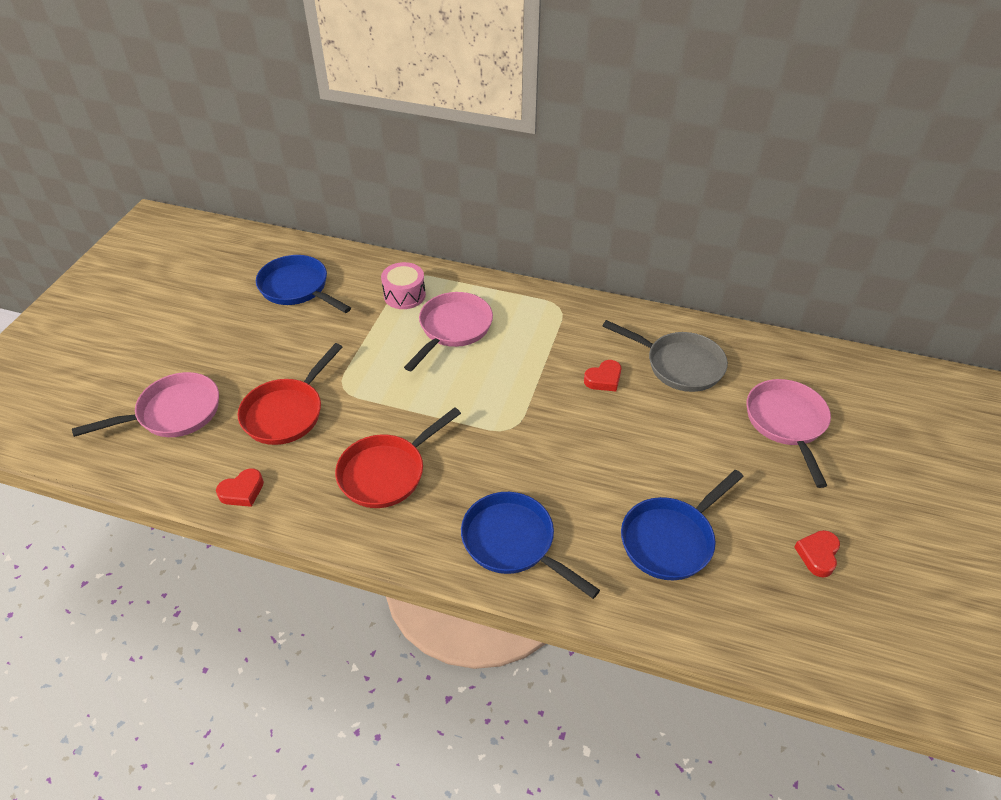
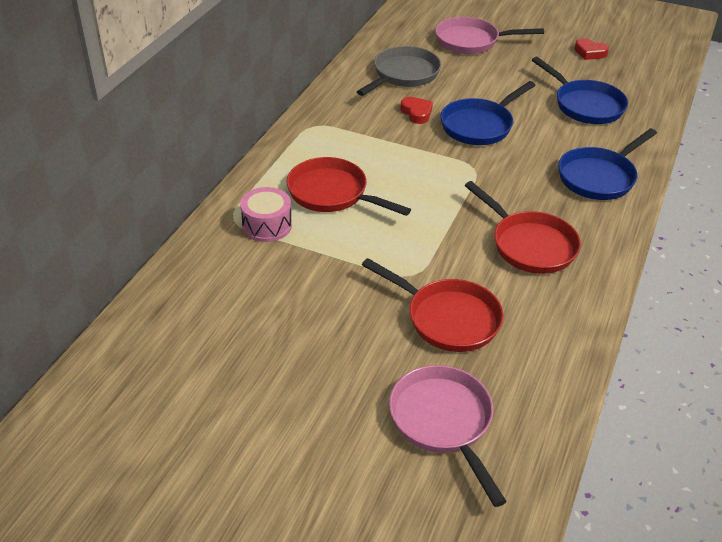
camera: 85 degrees left, 5 degrees down
(242, 491) = (560, 348): red heart -> none
(297, 288) = (227, 316): blue pan -> blue pan (479, 125)
(453, 329) = (332, 194): pink pan -> red pan

